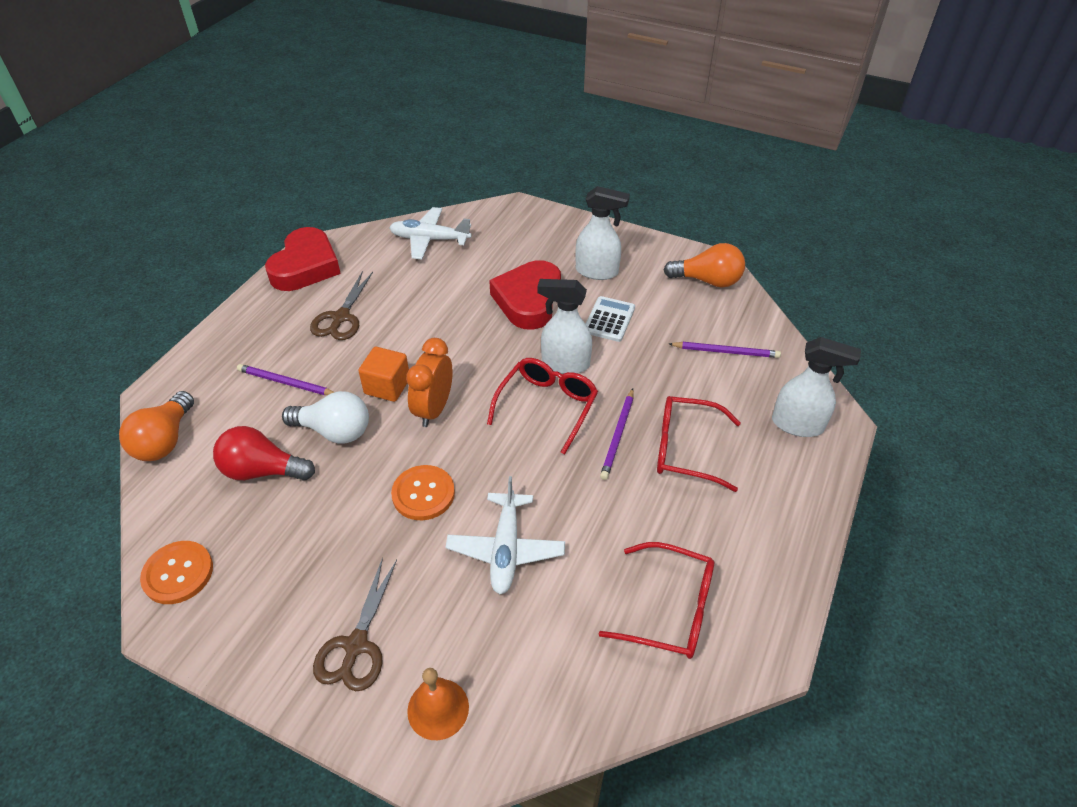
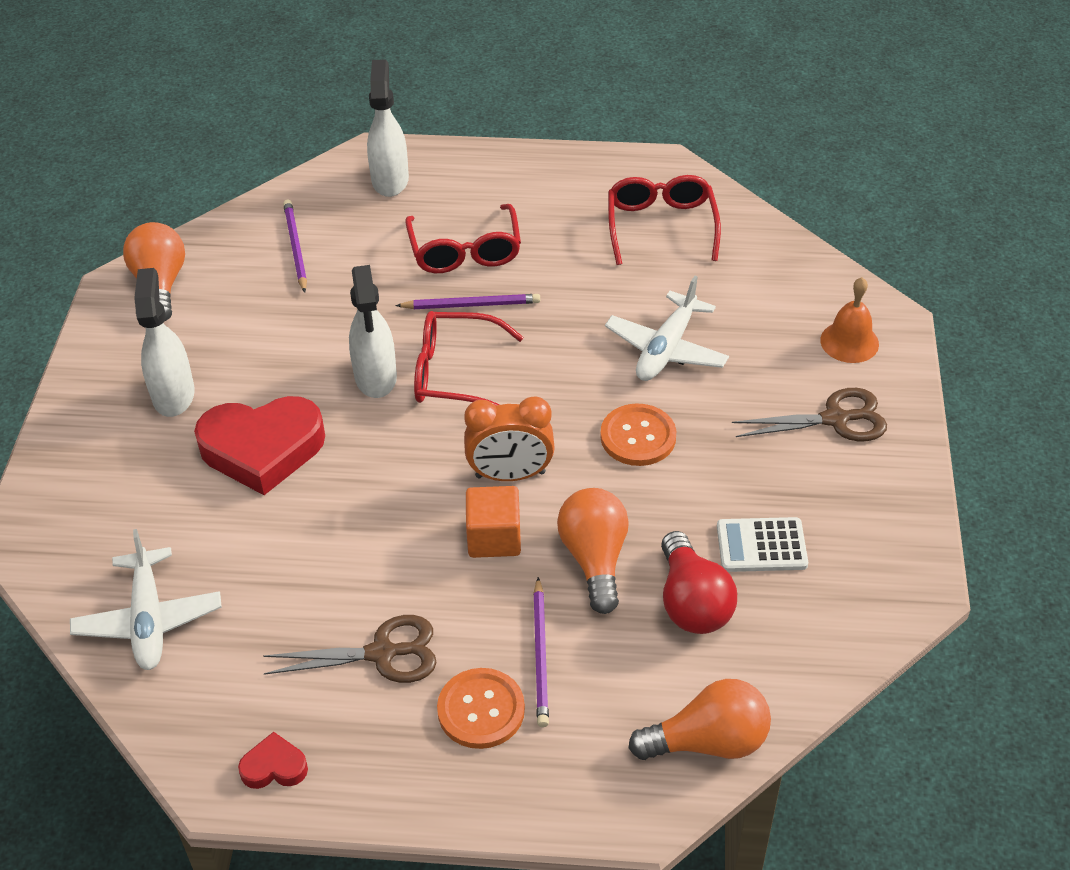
camera: 110 degrees left, 0 degrees up
(178, 573) = (864, 607): orange button -> orange button (481, 710)
(305, 266) = (274, 767): red heart -> red heart, size x0.45
(334, 431) = (595, 559): white light bulb -> orange light bulb
(506, 549) = (666, 349): white plane -> white plane turned 135 degrees clockwise
(609, 319) = (274, 358): white calculator -> white calculator (761, 545)

